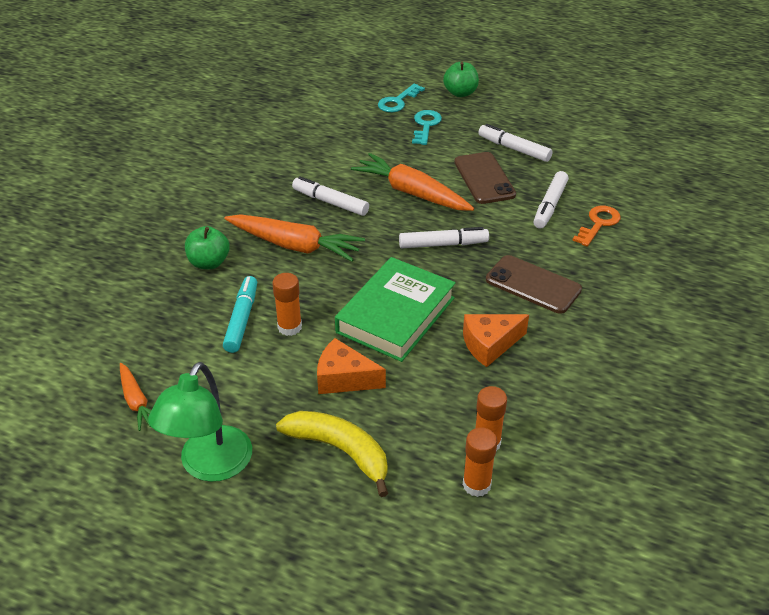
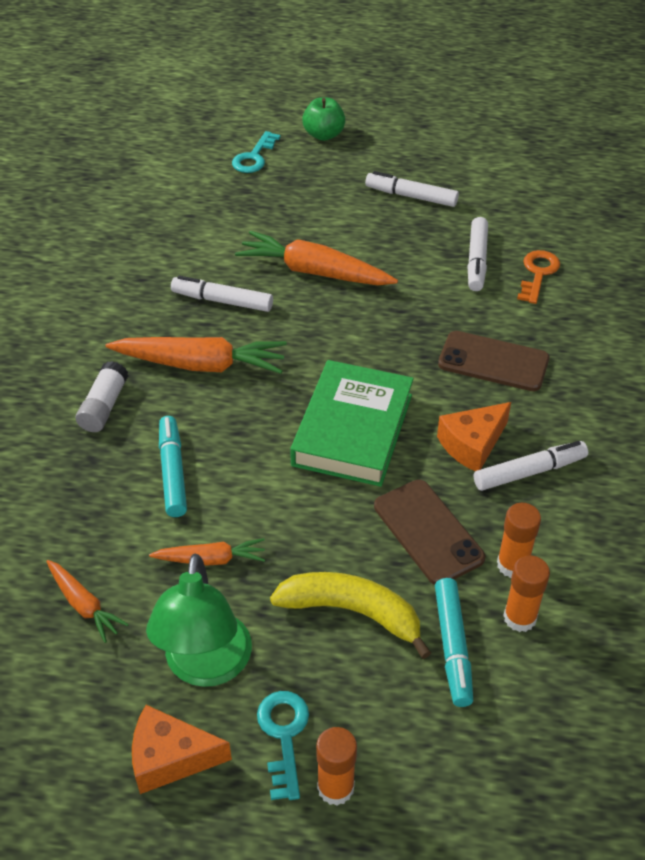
camera: 15 degrees left, 5 degrees up
(209, 263) = (104, 406): green apple -> white glue stick
(245, 389) = (211, 559): none -> orange carrot
(289, 327) = (234, 470): orange glue stick -> orange glue stick (335, 787)
(344, 378) = (323, 521): orange cheese -> orange cheese (170, 758)
(411, 495) = (452, 646): none -> turquoise marker
(426, 125) = (298, 183): turquoise key -> turquoise key (284, 736)
(443, 244) = (374, 331): white marker -> white marker (529, 472)
(484, 178) = (391, 239): brown phone -> brown phone (428, 532)

